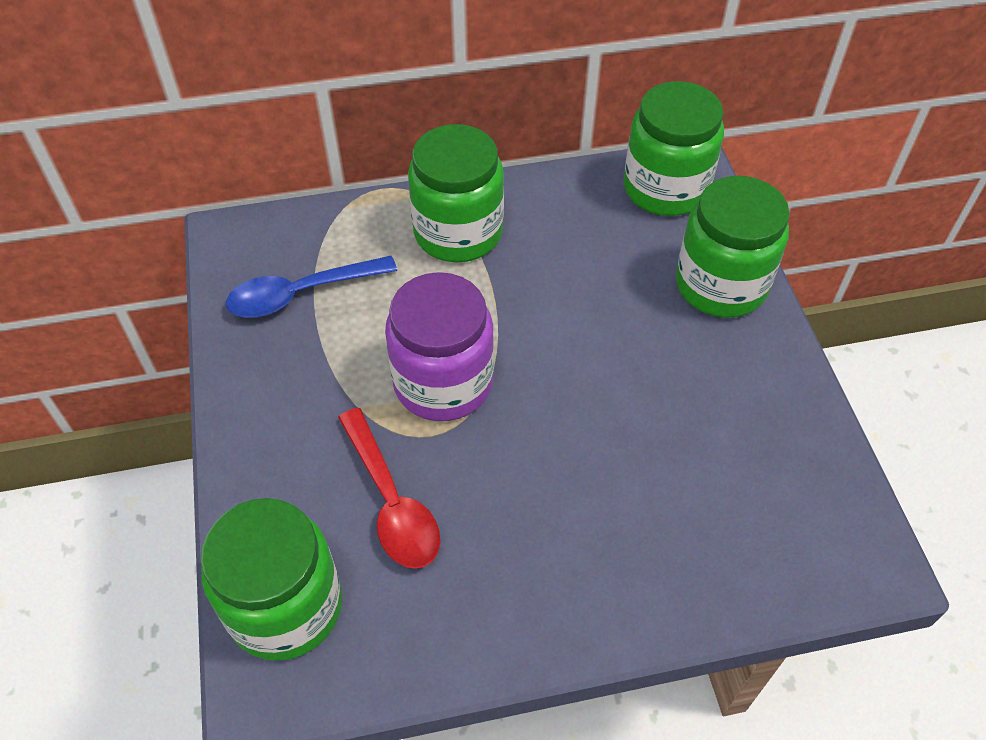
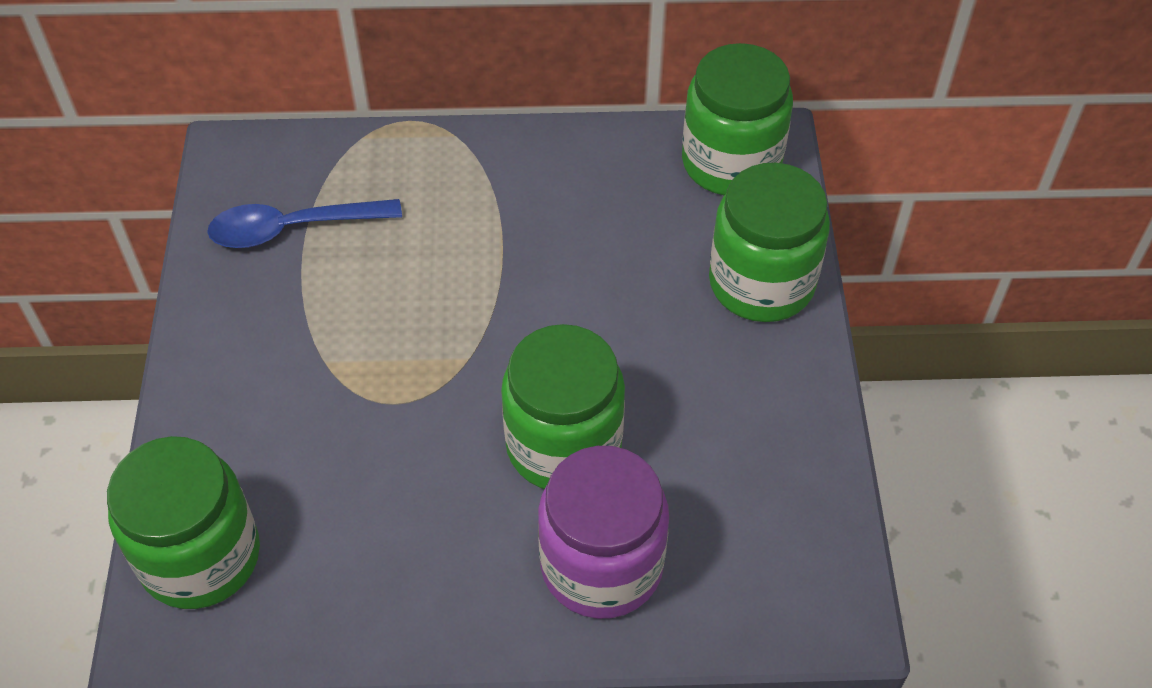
camera: 10 degrees right, 0 degrees up
(391, 502) = (335, 467): red spoon -> none
(443, 382) = (421, 348): purple jar -> purple jar (601, 565)
(458, 232) = (481, 182): green jar -> green jar (564, 445)

